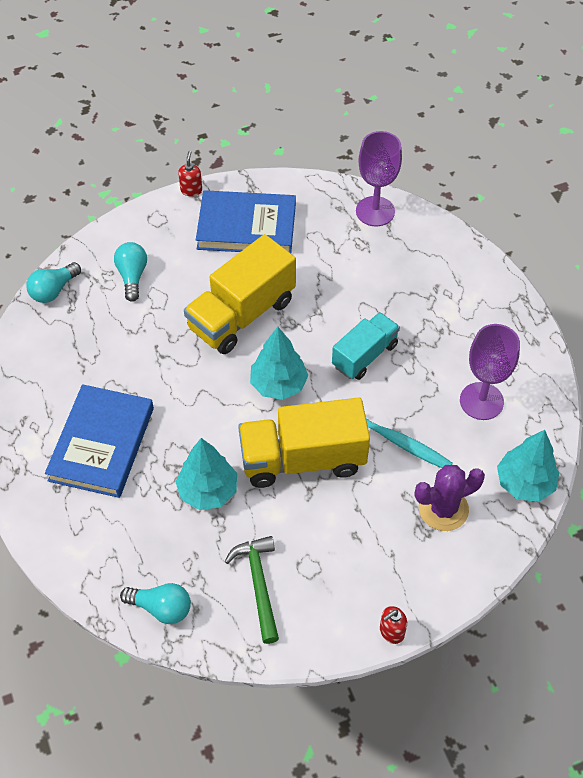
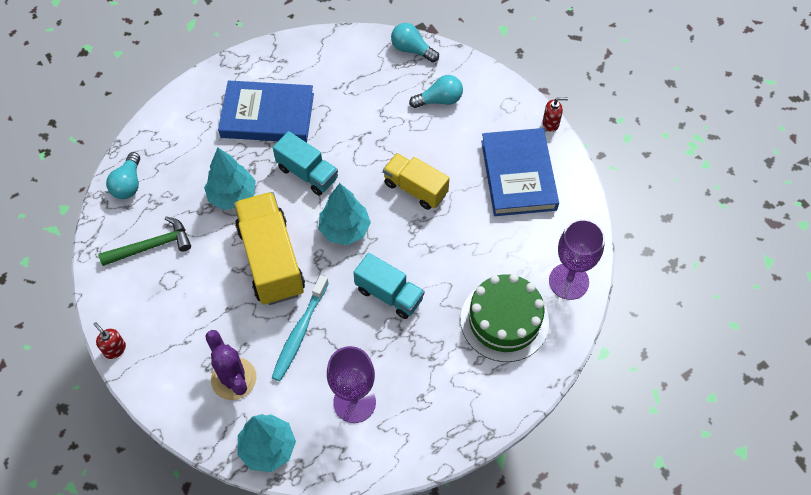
camera: 80 degrees right, 5 degrees up
(196, 412) = (307, 173): none -> turquoise truck
(242, 314) = (415, 189): yellow truck -> yellow truck, size x0.62
(409, 267) = (504, 320): none -> green cake

